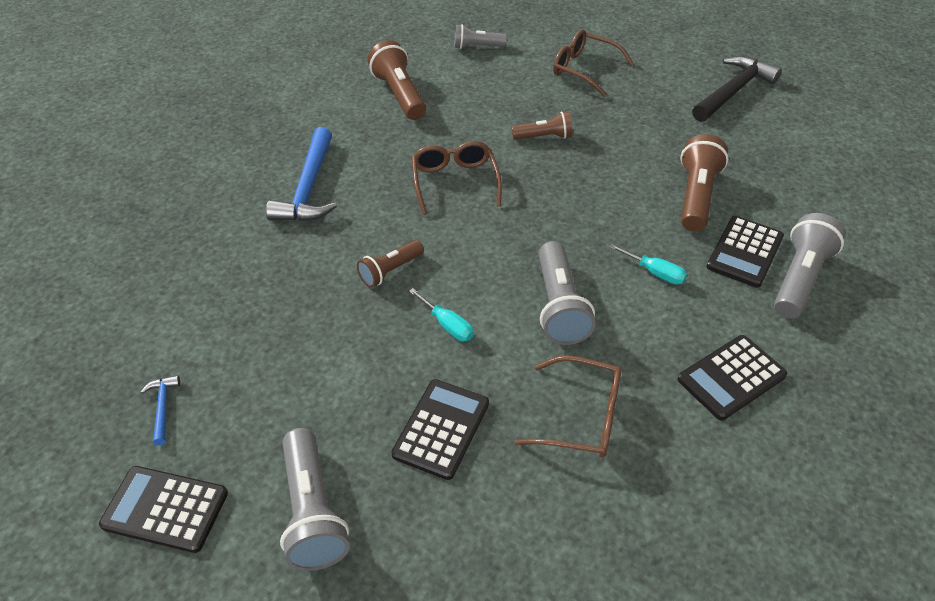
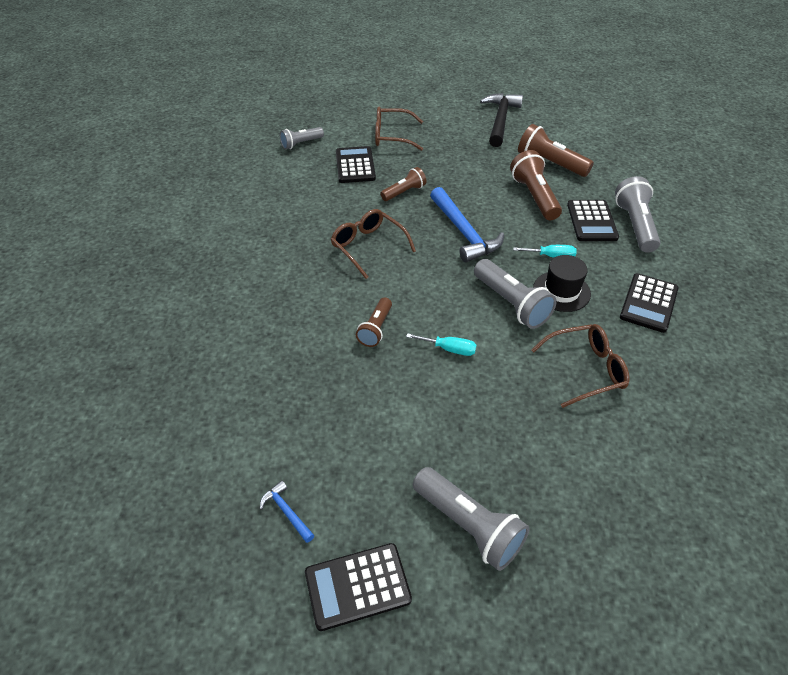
camera: 30 degrees left, 0 degrees up
(309, 188) = (259, 293): blue hammer -> blue hammer (464, 232)
(399, 94) = (271, 198): brown flashlight -> brown flashlight (550, 164)
(441, 429) = (506, 422): black calculator -> black calculator (355, 165)
(631, 317) = (561, 291): none -> black hat

